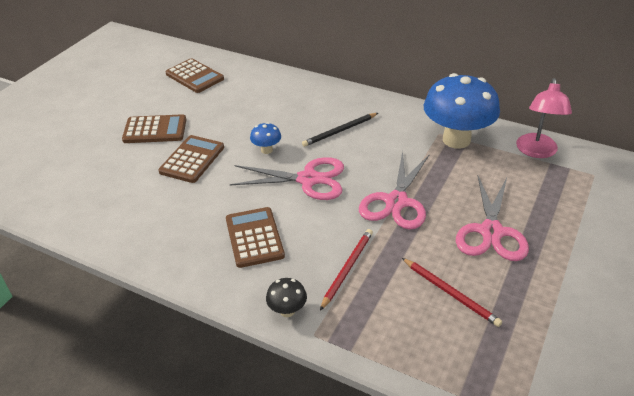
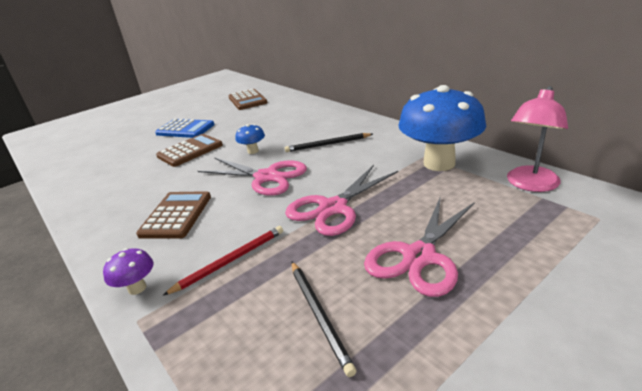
camera: 25 degrees right, 10 degrees down
(155, 130) = (185, 129): brown calculator -> blue calculator
(287, 311) = (137, 288): black mushroom -> purple mushroom
(450, 293) = (319, 315): red pencil -> black pencil

